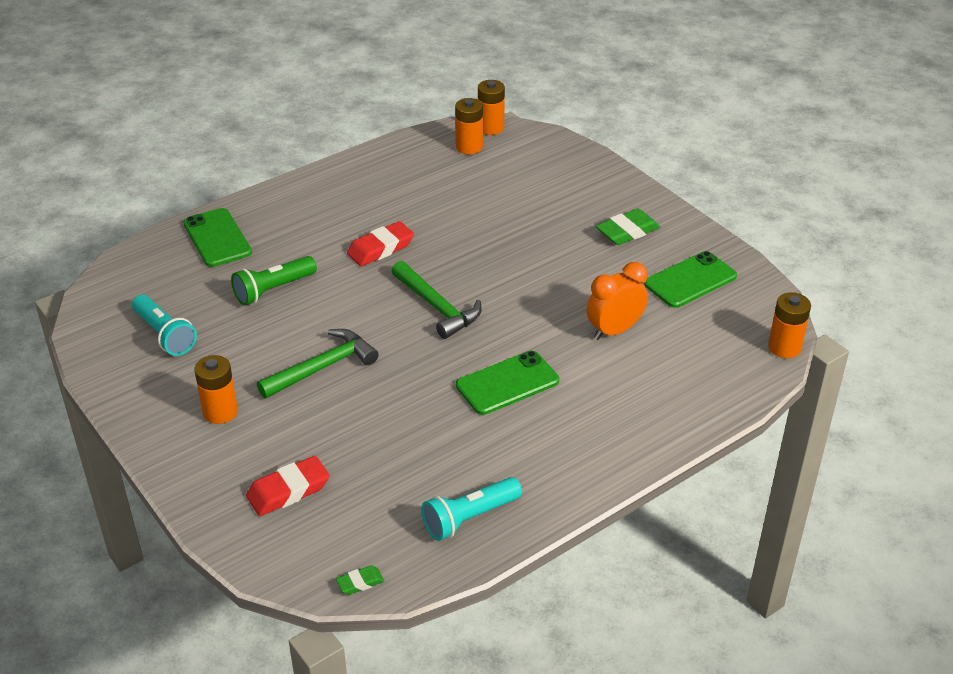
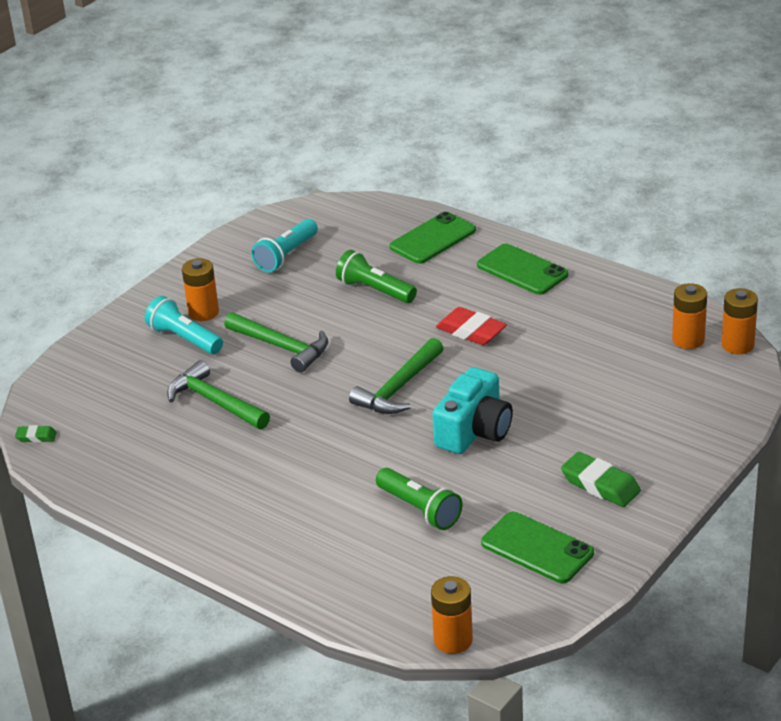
camera: 75 degrees right, 5 degrees down
(288, 491) = (125, 373): red eraser -> none
(360, 582) = (36, 437): green eraser -> green eraser turned 45 degrees counterclockwise
(384, 430) = (215, 402): none -> green hammer
(469, 518) = (124, 476): turquoise flashlight -> turquoise flashlight (184, 339)
(507, 383) = (307, 457): green phone -> green phone (522, 270)
(524, 278) = (474, 431): none -> turquoise camera
(614, 331) = (420, 509): orange clock -> green flashlight

